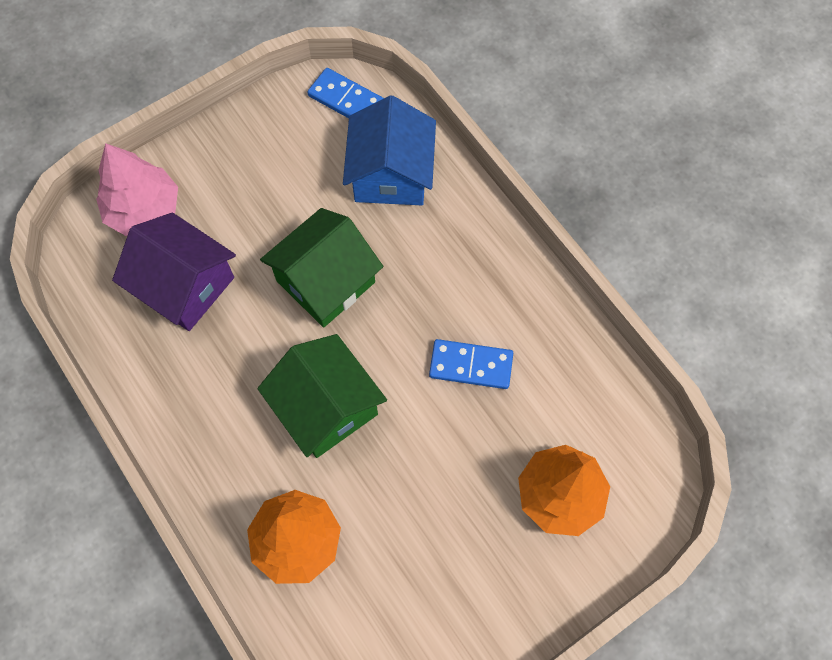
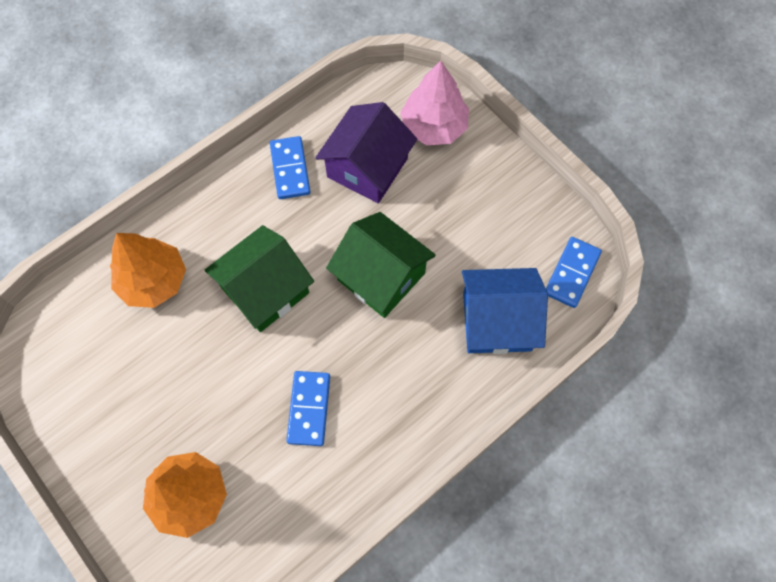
camera: 85 degrees right, 0 degrees up
(170, 373) = (290, 169): none -> blue domino

